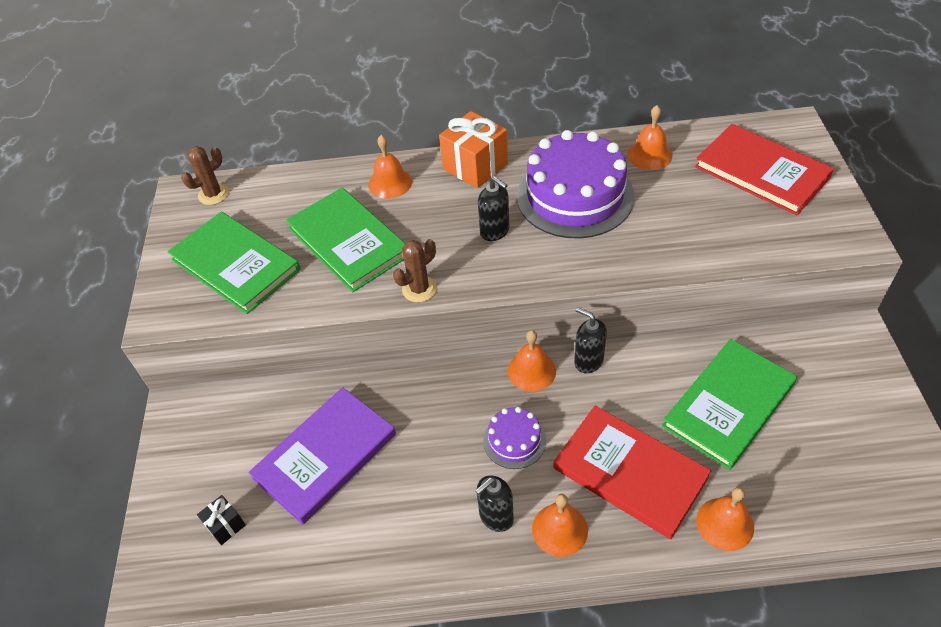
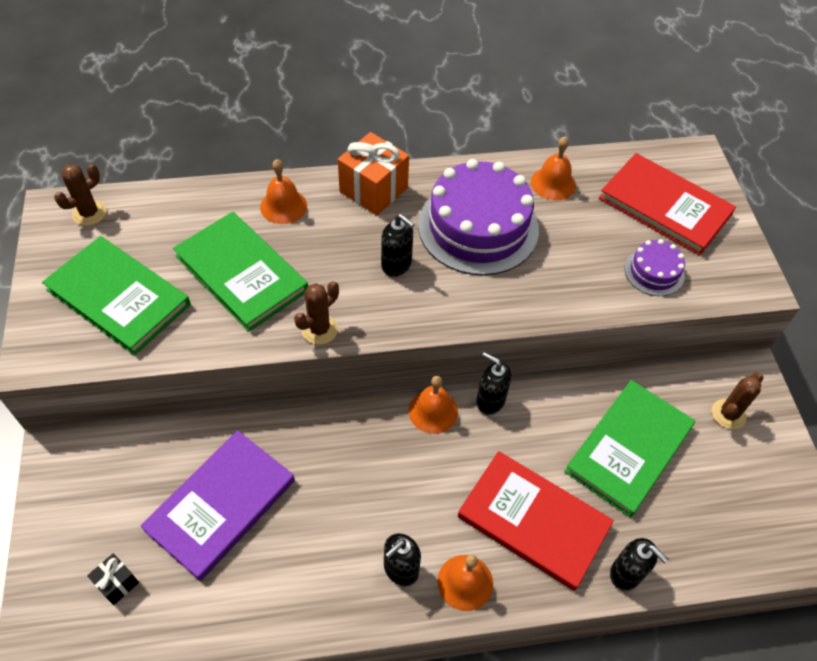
camera: 10 degrees left, 5 degrees up
(514, 440) = (417, 487): purple cake -> purple cake (654, 272)
(725, 523) = (626, 573): orange bell -> black soap dispenser
(833, 372) = (728, 414): none -> brown cactus

